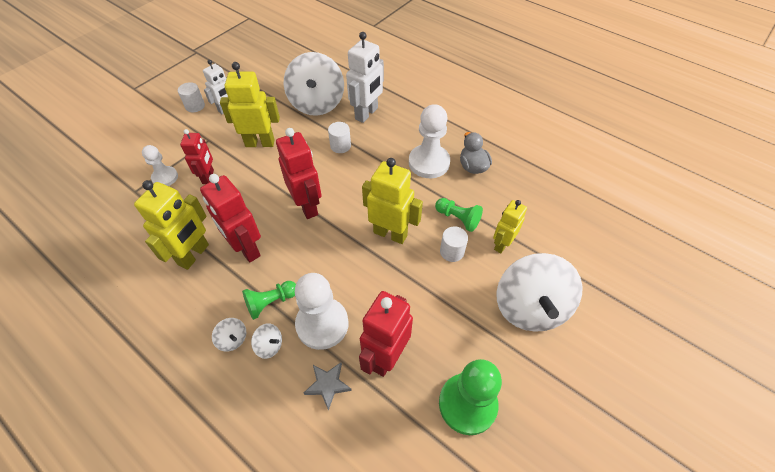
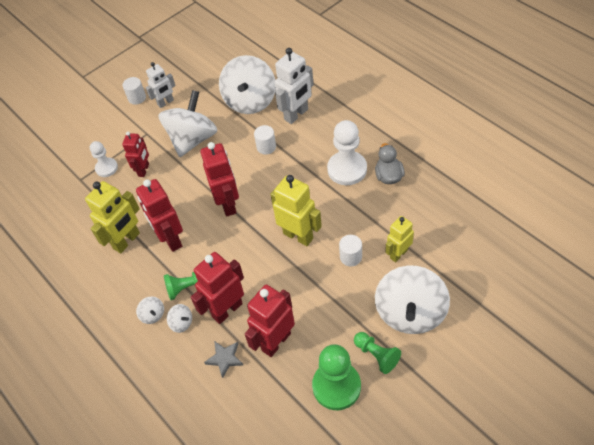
camera: 15 degrees right, 0 degrees up
(260, 143) = (192, 139): yellow robot -> white spinning top
(322, 324) = (227, 310): white pawn -> red robot
(458, 219) = (363, 226): green pawn -> green pawn (376, 355)

